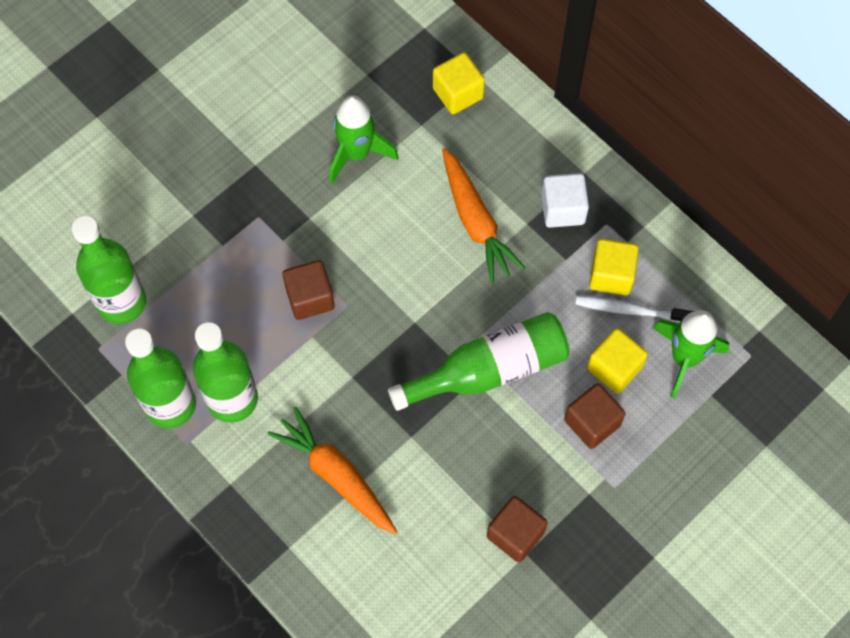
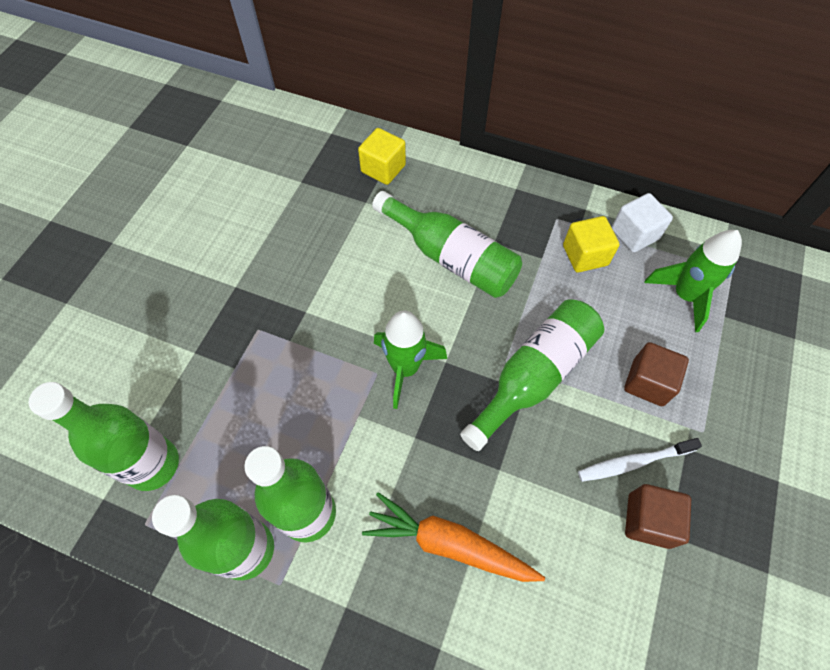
camera: 25 degrees left, 5 degrees down
(310, 298) = (339, 381): brown cube -> none
(357, 153) = (322, 243): green rocket -> green rocket (405, 368)
(475, 221) = (451, 257): orange carrot -> green bottle
(563, 209) = (516, 221): white cube -> white cube (634, 234)
(614, 368) = (635, 328): yellow cube -> none
(629, 310) = (617, 276): white toothbrush -> white toothbrush (633, 462)

